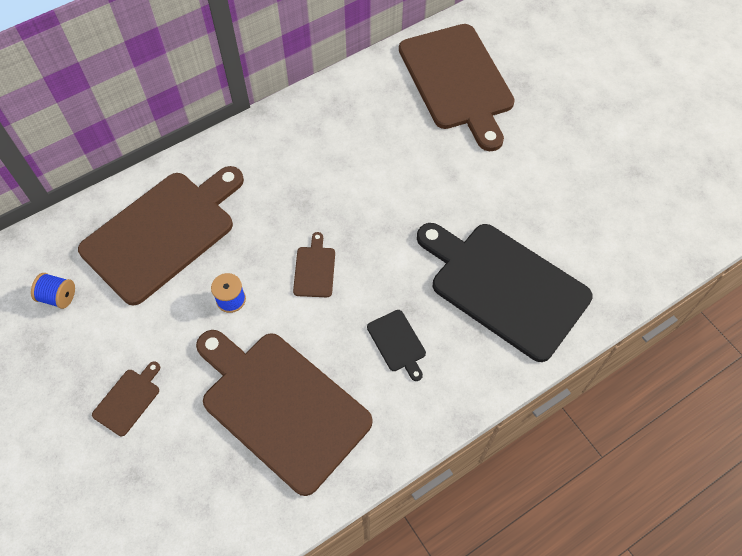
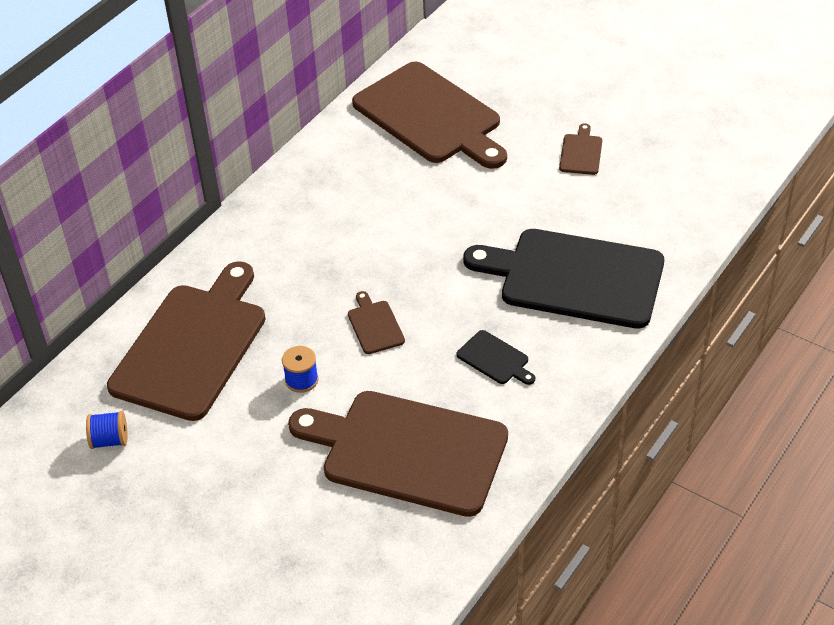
camera: 20 degrees left, 15 degrees down
(128, 400) = (243, 502): brown cutting board -> brown cutting board (581, 152)

